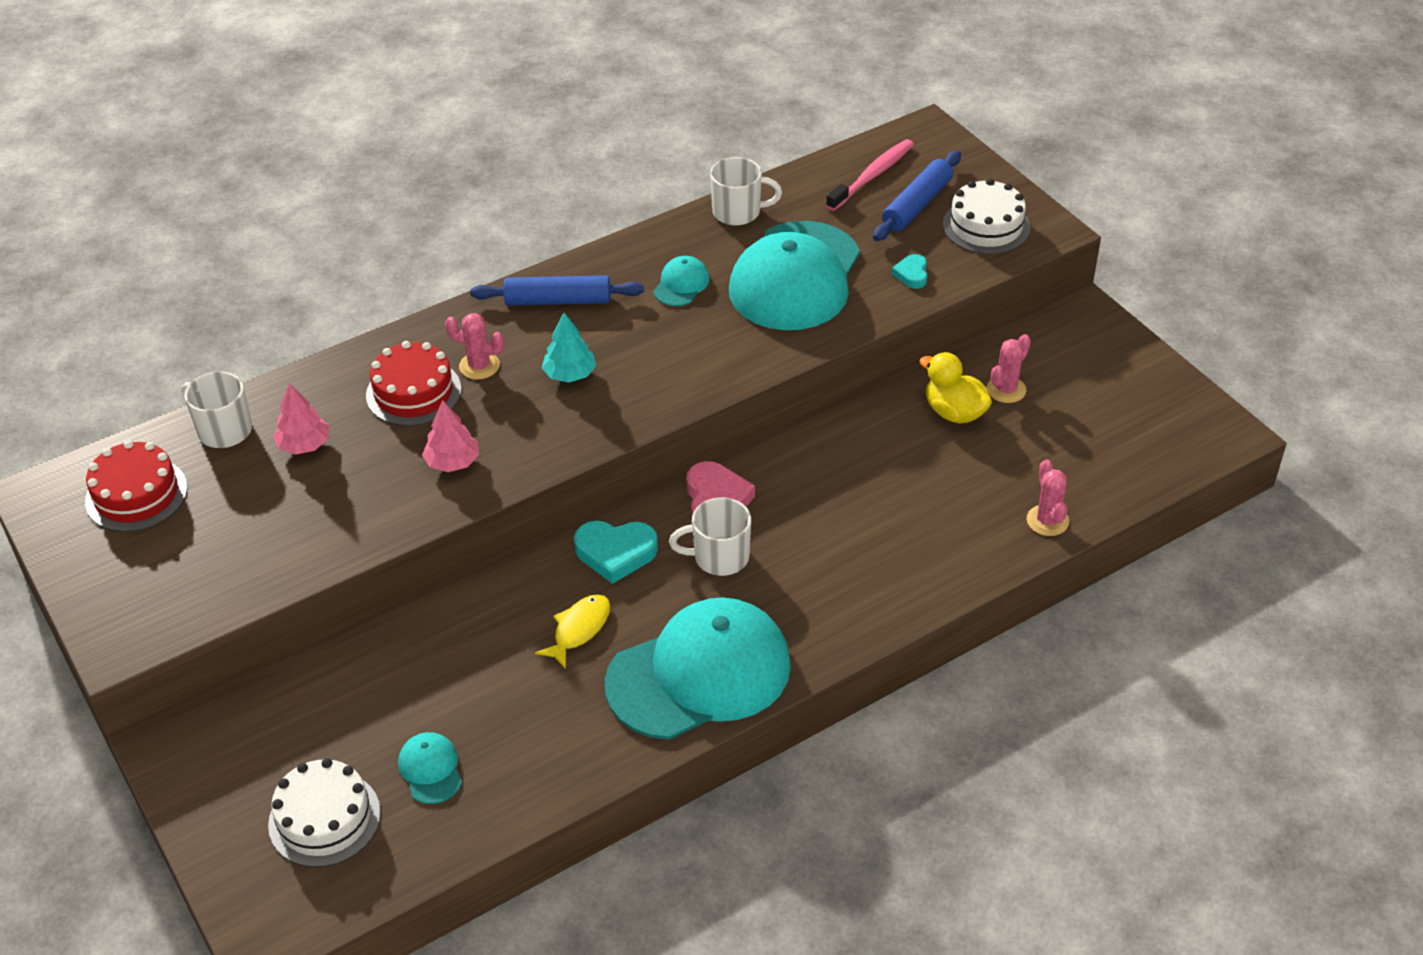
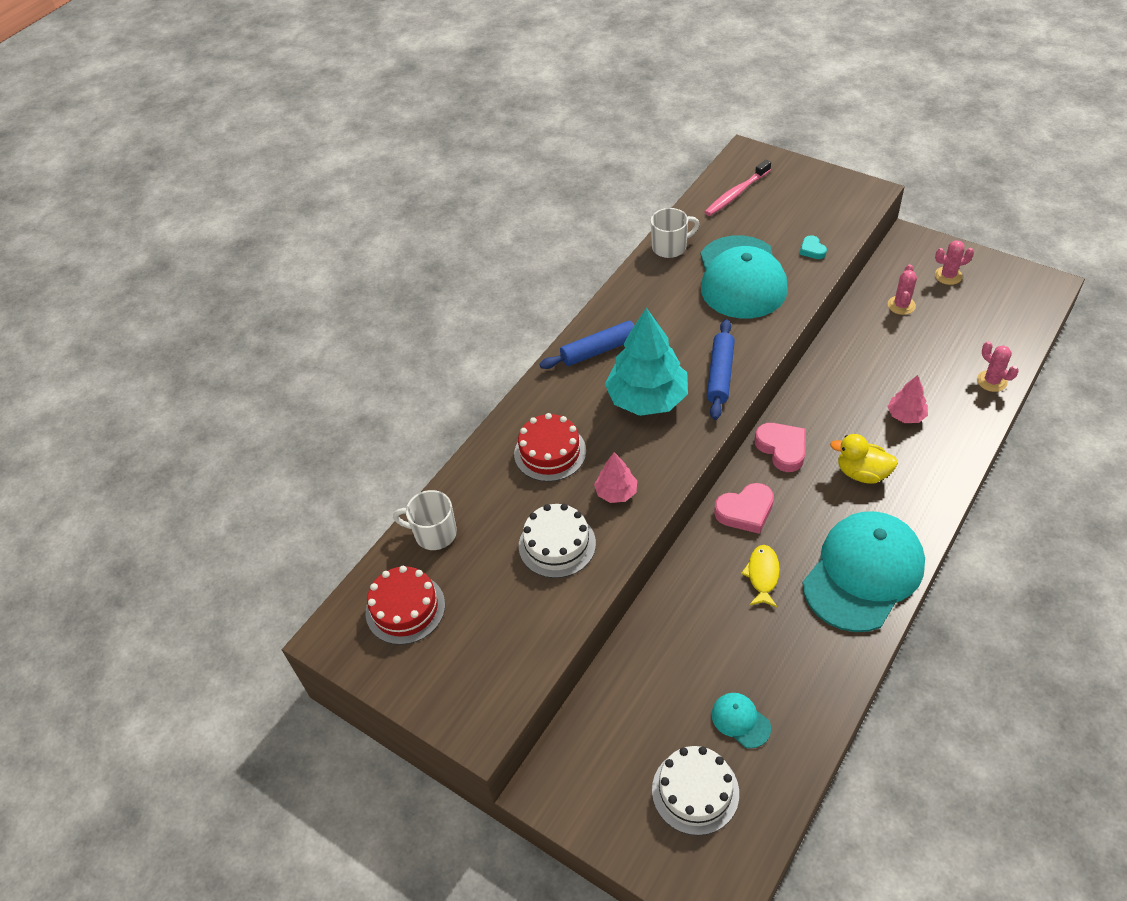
camera: 20 degrees left, 5 degrees up
(304, 445) = (501, 521): pink tree -> pink tree (906, 415)
(479, 366) = (581, 416): pink cactus -> pink cactus (948, 276)
(570, 374) = (647, 398): turquoise tree -> turquoise tree, size x2.05
(615, 553) = (745, 511): turquoise heart -> pink heart
(681, 284) = (672, 309): turquoise cap -> none
(719, 557) = (814, 486): white mug -> none
(872, 176) = (736, 194): pink toothbrush -> pink toothbrush turned 150 degrees counterclockwise
(917, 205) = (779, 203): blue rolling pin -> blue rolling pin (720, 374)
(954, 412) = (882, 332): yellow duck -> yellow duck (862, 473)
(986, 226) = (832, 202): white cake -> white cake (557, 544)

